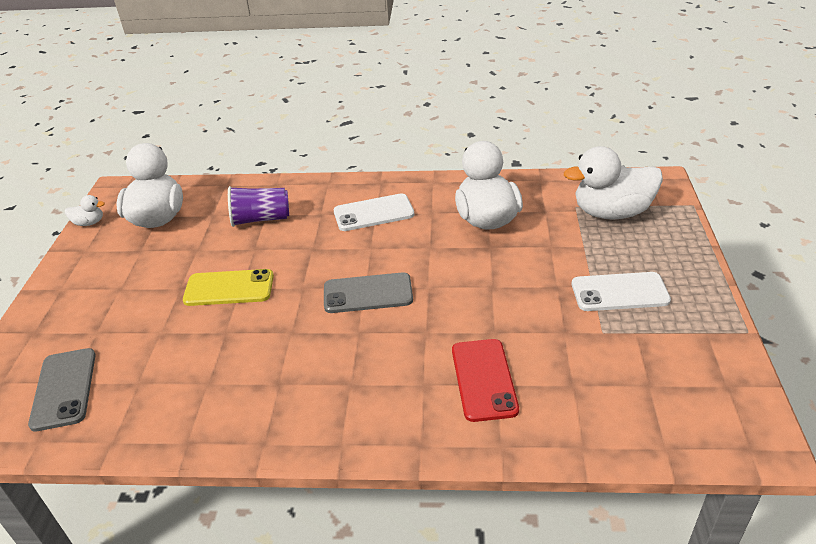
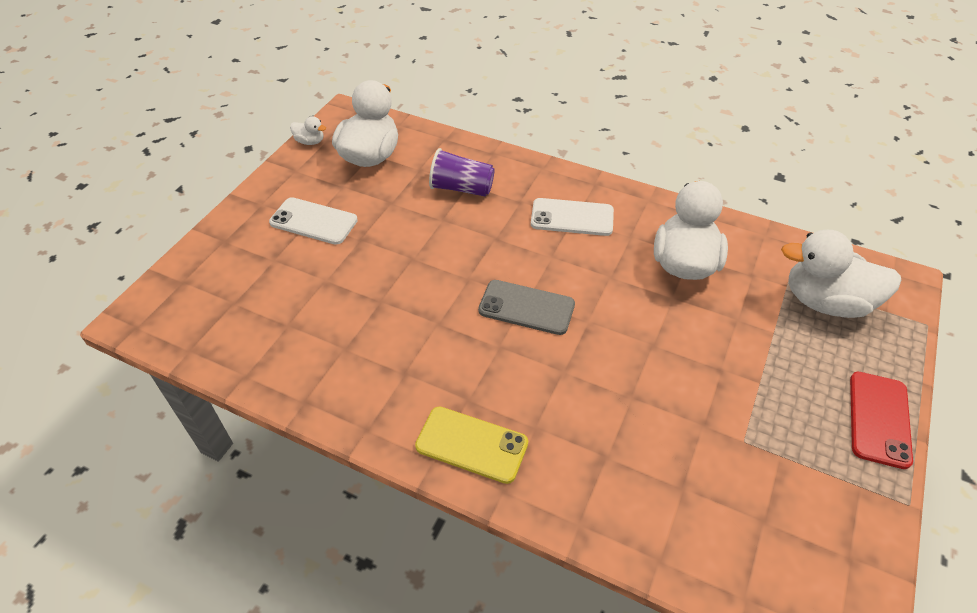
camera: 20 degrees right, 10 degrees up
(64, 389) = (227, 307): grey phone -> none
(229, 288) = (402, 255): yellow phone -> yellow phone (471, 445)
(483, 379) = (596, 446): red phone -> red phone (879, 419)
(619, 292) = (786, 401): white phone -> white phone (313, 221)

